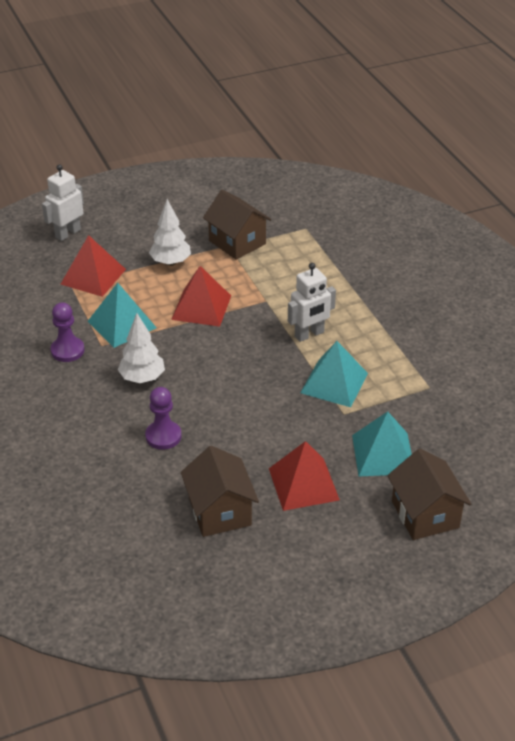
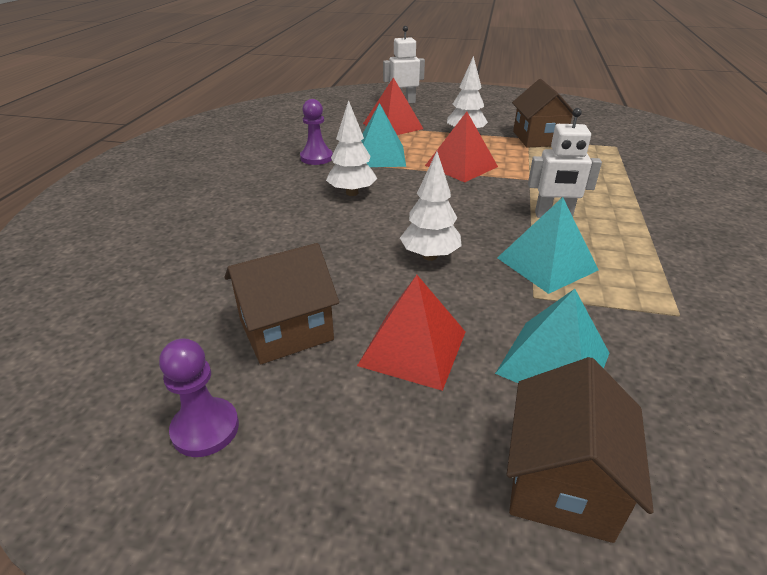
camera: 35 degrees right, 5 degrees down
(163, 436) = (316, 239): purple pawn -> purple pawn (205, 429)
(220, 511) = (286, 330): brown house -> brown house turned 45 degrees clockwise
(256, 412) = (430, 256): none -> white tree

